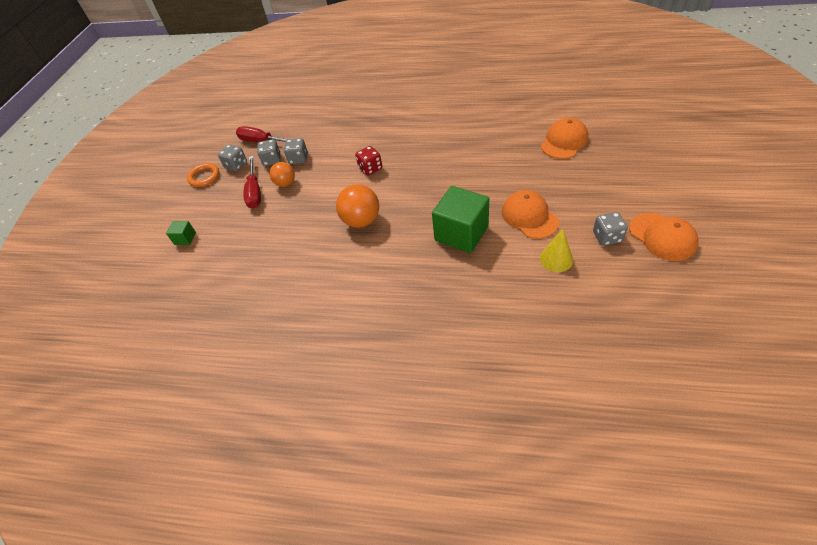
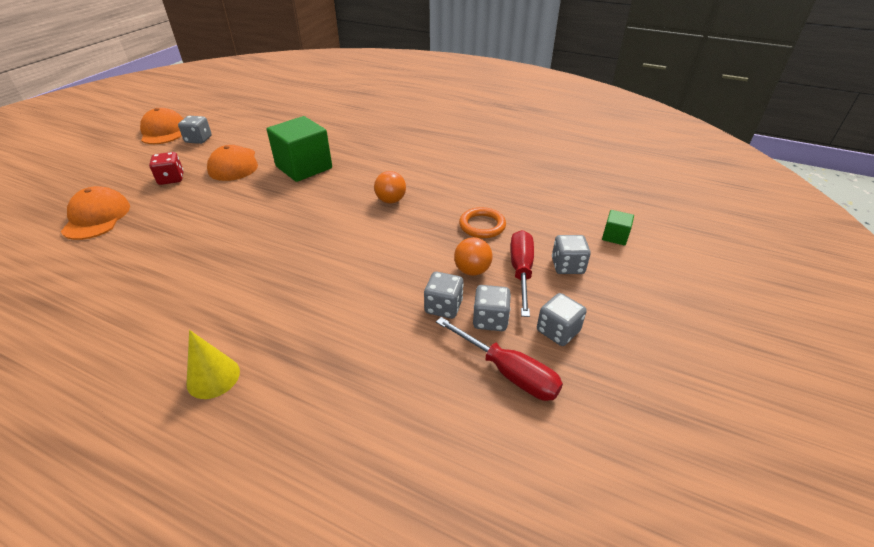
camera: 170 degrees left, 10 degrees down
(204, 177) = (616, 325): orange ring -> orange ring (482, 225)
(224, 204) = (567, 266): none -> grey dice
(361, 220) = (391, 200): orange ball -> orange ball, size x0.64
(370, 168) = (344, 256): red dice -> red dice (171, 179)
(556, 259) = (252, 137): yellow cone -> yellow cone (213, 377)
(564, 141) = (97, 217): orange cap -> orange cap turned 120 degrees clockwise

